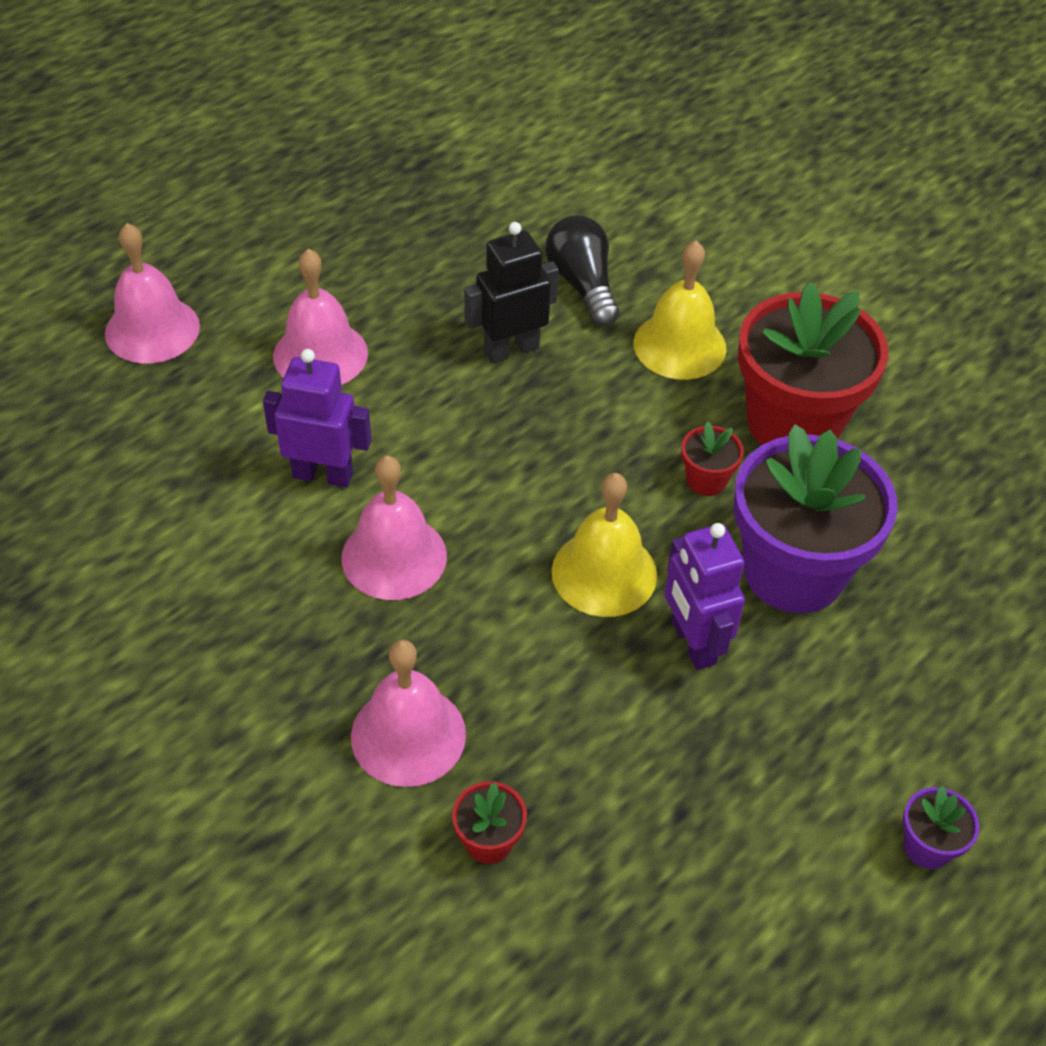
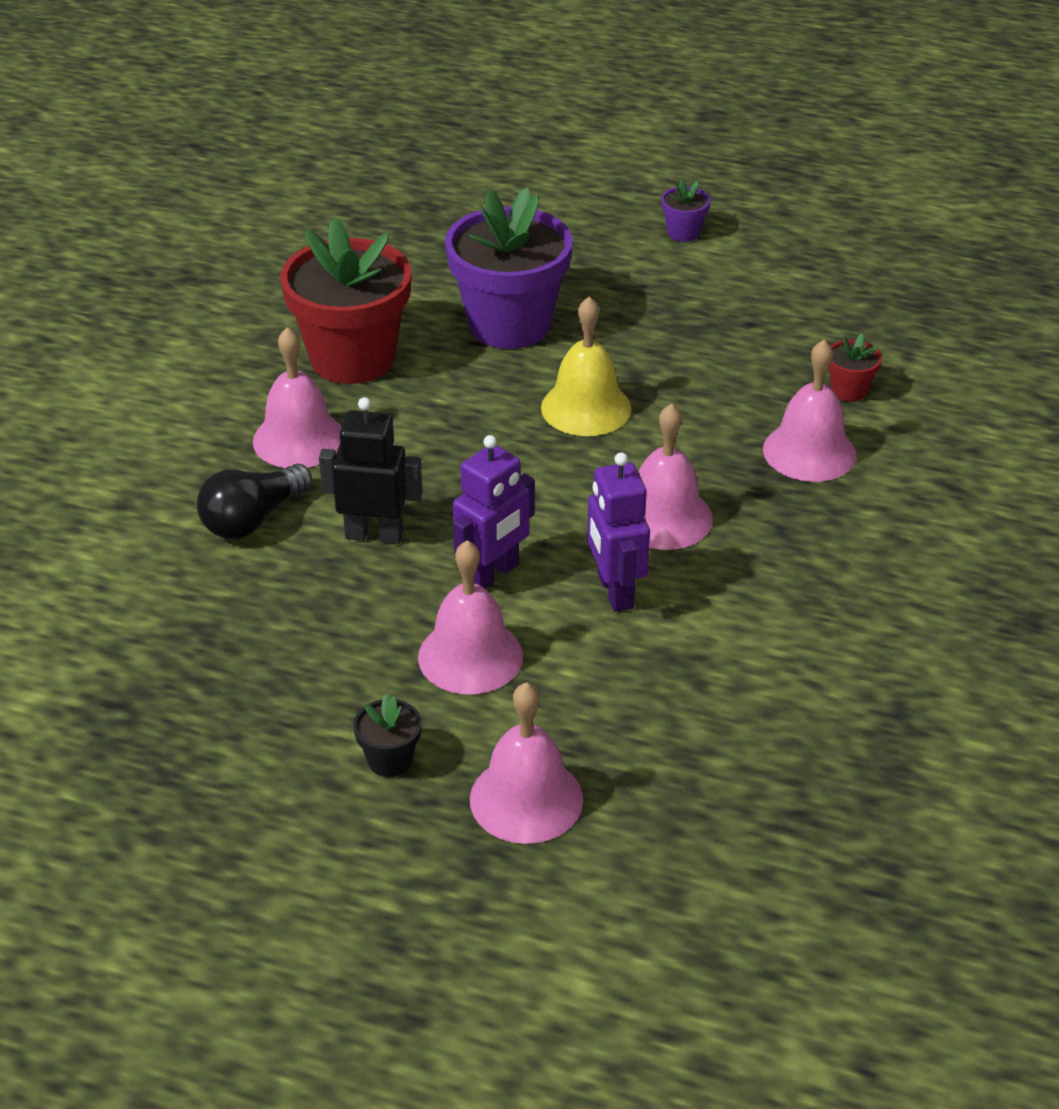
camera: 115 degrees left, 10 degrees down
(251, 274) = (390, 760): none -> black flower pot
(511, 349) = (374, 535): black robot -> black robot turned 150 degrees clockwise
(679, 345) = (299, 439): yellow bell -> pink bell
(693, 643) = (613, 352): purple robot -> purple robot (493, 574)
(706, 480) = (450, 385): red flower pot -> none

